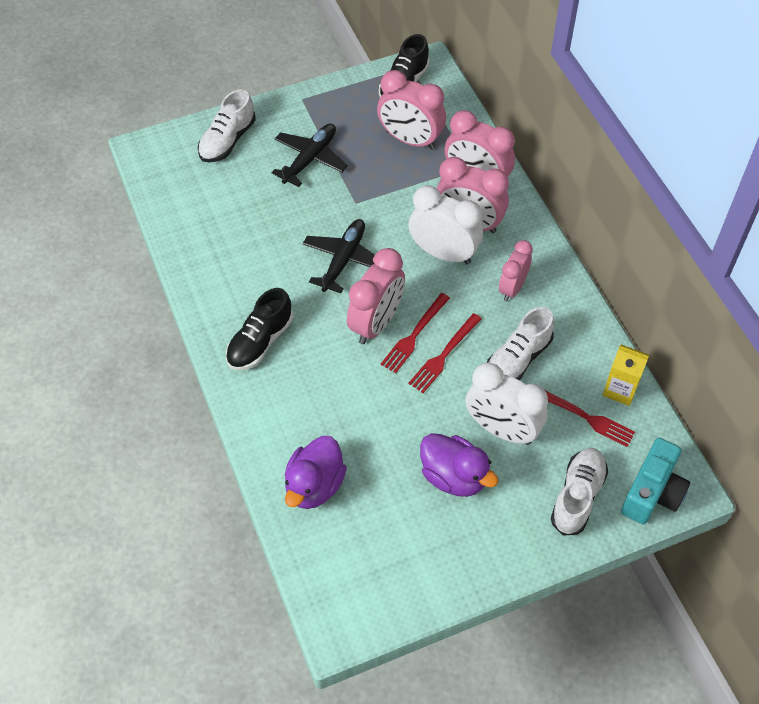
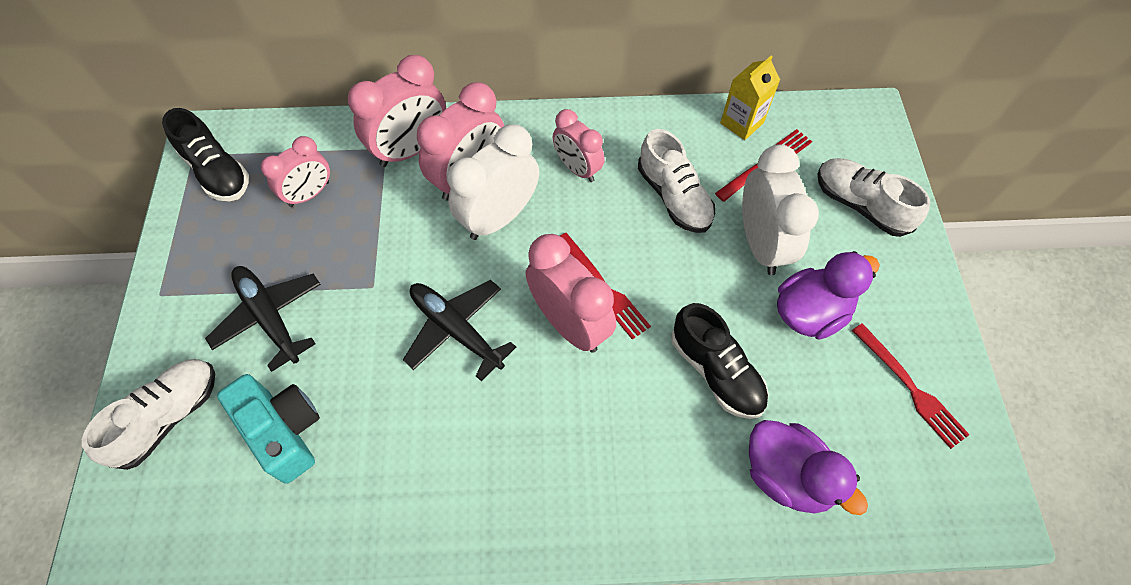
camera: 70 degrees left, 5 degrees up
(227, 141) = (169, 417): white shoe -> white shoe turned 105 degrees counterclockwise
(260, 342) = (543, 478): black shoe -> black shoe (716, 372)
(410, 140) = (309, 194): pink clock -> pink clock, size x0.64
(444, 355) = (643, 267): red fork -> red fork (910, 388)
(502, 429) = (761, 244): white clock -> white clock turned 60 degrees counterclockwise
(652, 493) = (869, 142): turquoise camera -> turquoise camera (284, 431)

